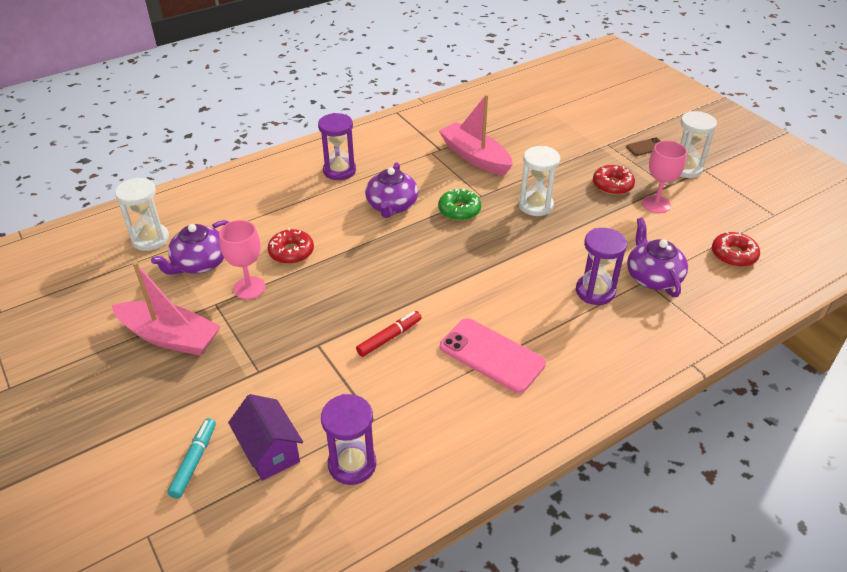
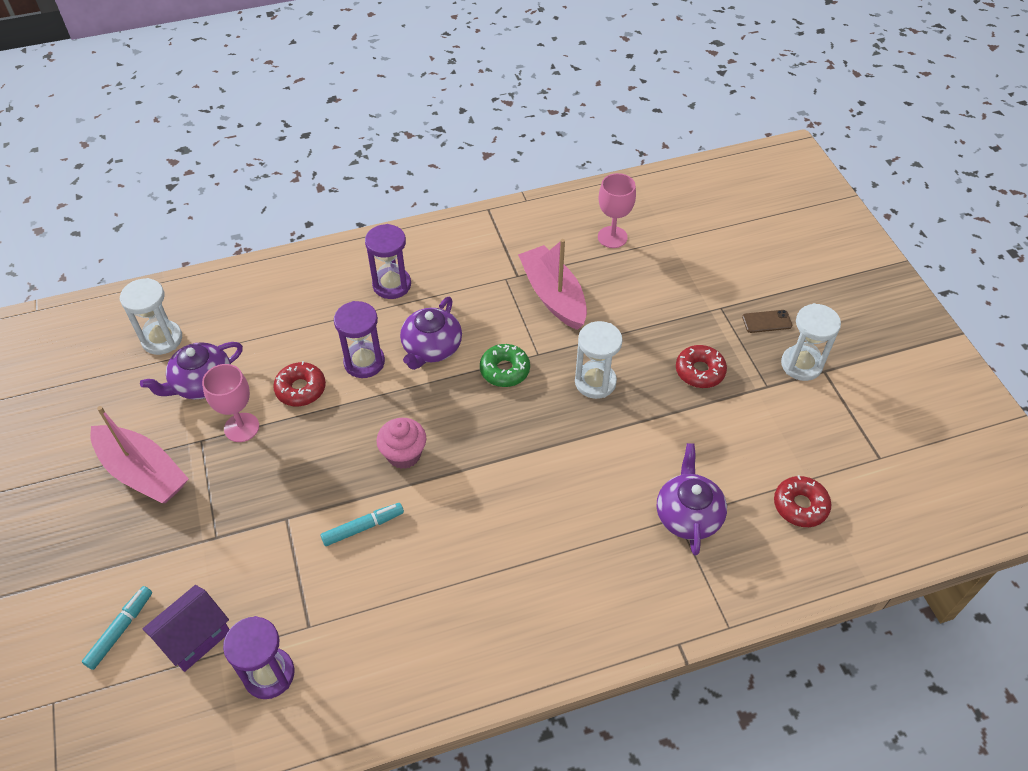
camera: 15 degrees right, 10 degrees up
(270, 451) = (195, 637): purple house -> purple house turned 60 degrees clockwise
(389, 337) = (363, 527): red marker -> turquoise marker
(401, 280) = (404, 454): none -> pink cupcake
(492, 355) = (462, 577): pink phone -> none
(595, 291) = (612, 519): purple hourglass -> purple hourglass (364, 362)
(656, 204) = (740, 411): pink goblet -> pink goblet (612, 237)

